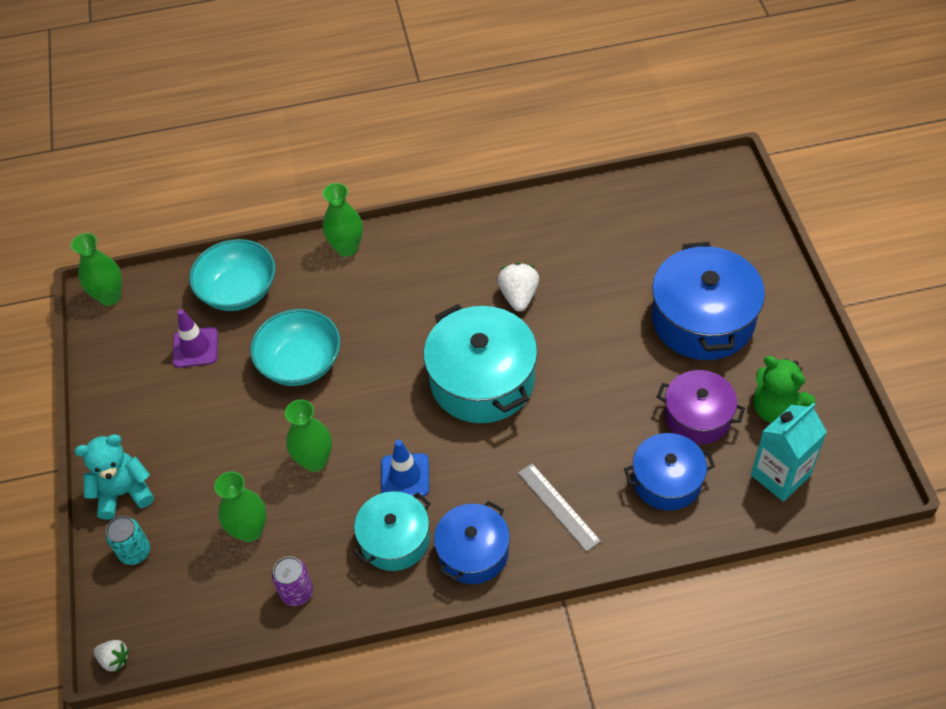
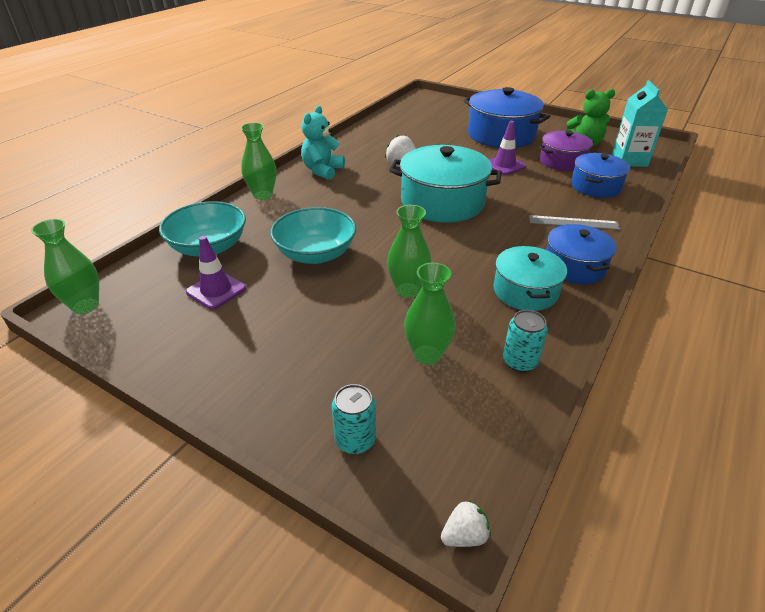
camera: 50 degrees left, 15 degrees down
(124, 492) = (281, 410): turquoise teddy bear -> turquoise teddy bear (322, 171)
(297, 592) = (519, 361): purple can -> turquoise can
(405, 476) = (476, 261): blue traffic cone -> none
(624, 374) = (504, 165): none -> purple traffic cone

